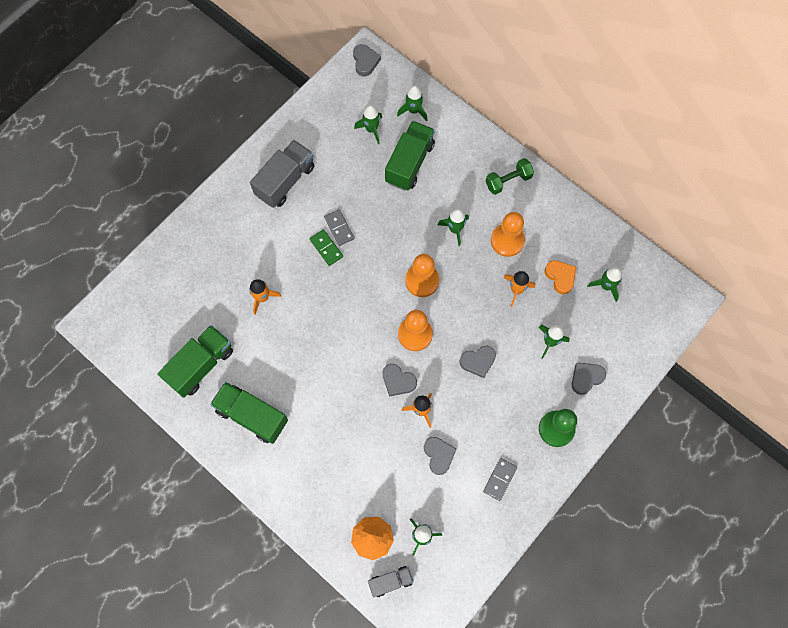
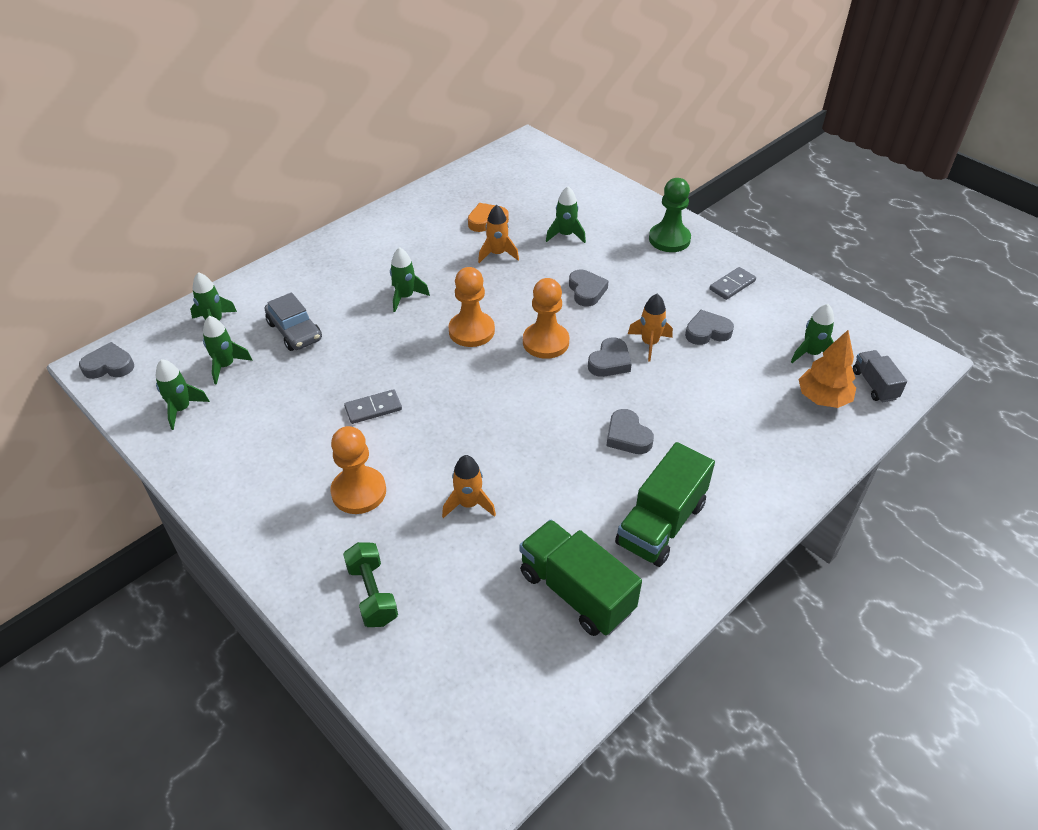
camera: 85 degrees left, 25 degrees down
(285, 181) = (274, 468): grey truck -> none
(326, 248) = (402, 424): green domino -> none
(409, 163) = (295, 331): green truck -> grey car
(500, 479) = (732, 285): grey domino -> grey domino turned 75 degrees counterclockwise
(507, 241) = (432, 256): orange pawn -> orange pawn (359, 492)
(508, 181) = (351, 249): green dumbbell -> green dumbbell (372, 594)
(586, 378) = (610, 214): grey heart -> grey heart (627, 436)
(606, 286) = (503, 191): green rocket -> green rocket (181, 409)

